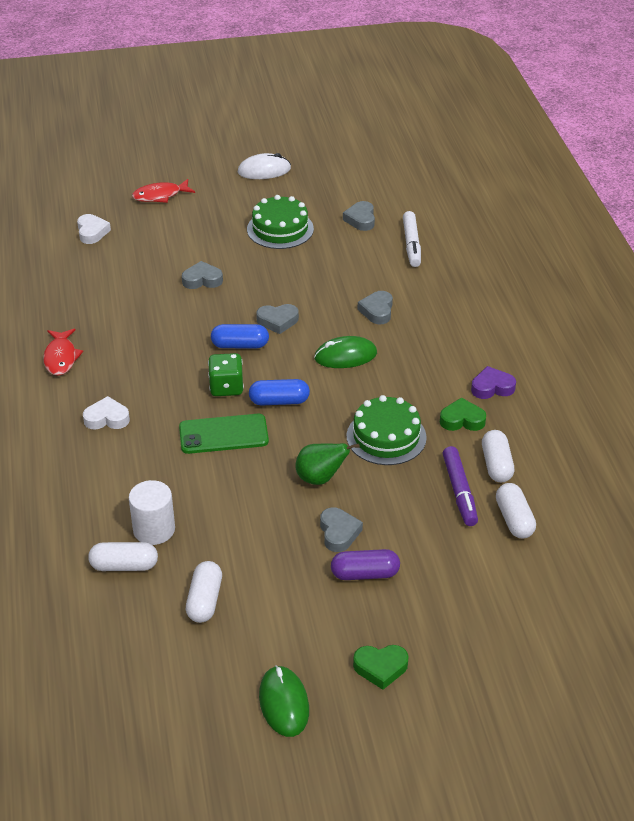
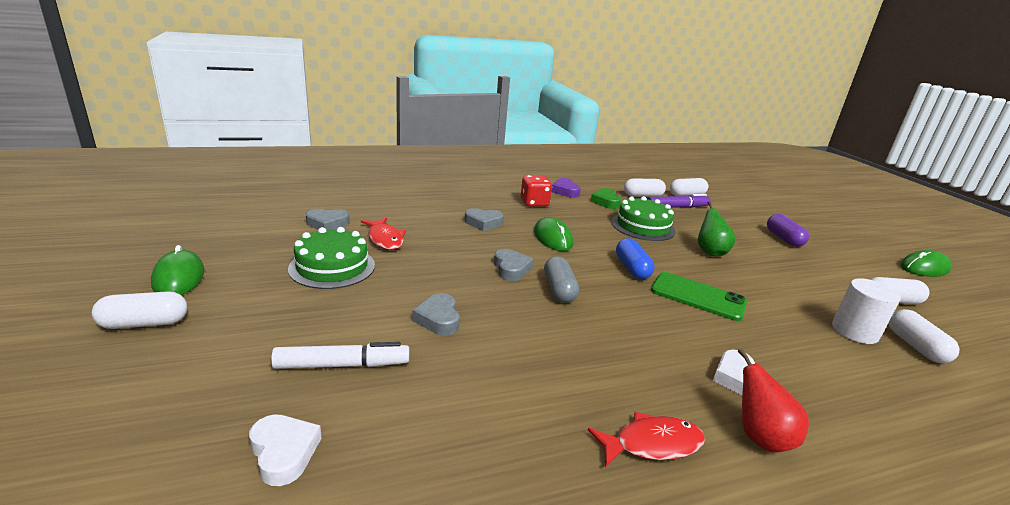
camera: 100 degrees left, 15 degrees down
(52, 408) = (760, 437): none -> red pear
(92, 232) = (284, 452): white heart -> white heart turned 75 degrees clockwise
(160, 196) = (192, 371): red fish -> red fish (385, 239)
(209, 171) = (144, 323): none -> white capsule
(223, 434) = (698, 297): green phone -> green phone turned 45 degrees counterclockwise
(226, 387) = (630, 297): green dice -> none
(240, 345) = (559, 290): blue capsule -> grey capsule
(264, 170) = (179, 277): white mouse -> green mouse
(339, 533) = (757, 246): grey heart -> none
(380, 668) = (850, 237): green heart -> none
(411, 244) = (378, 205): white marker -> white marker (342, 365)
(442, 354) = (534, 203): none -> red dice

